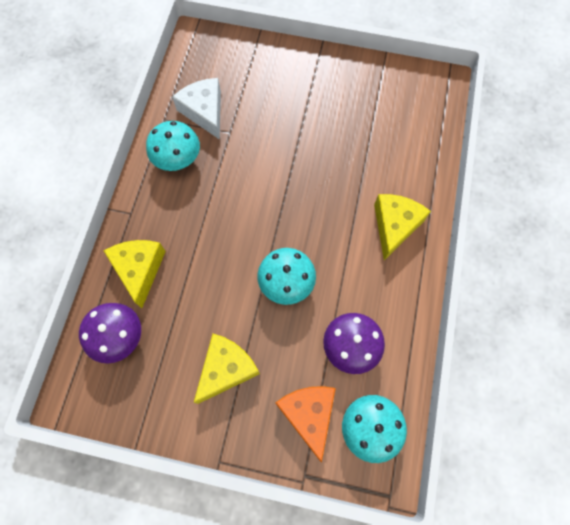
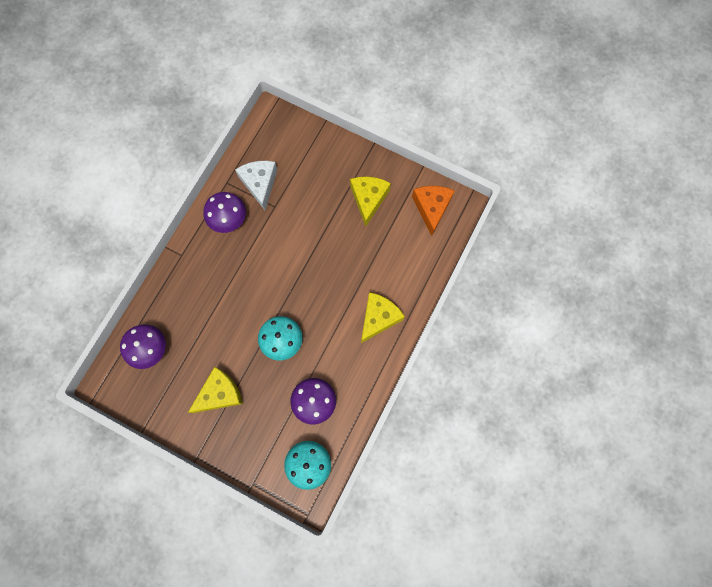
camera: 15 degrees right, 5 degrees up
(139, 269) = (177, 302): yellow cheese -> yellow cheese (368, 199)
(177, 158) = (228, 219): turquoise mushroom -> purple mushroom
(308, 414) = (268, 442): orange cheese -> orange cheese (431, 208)

